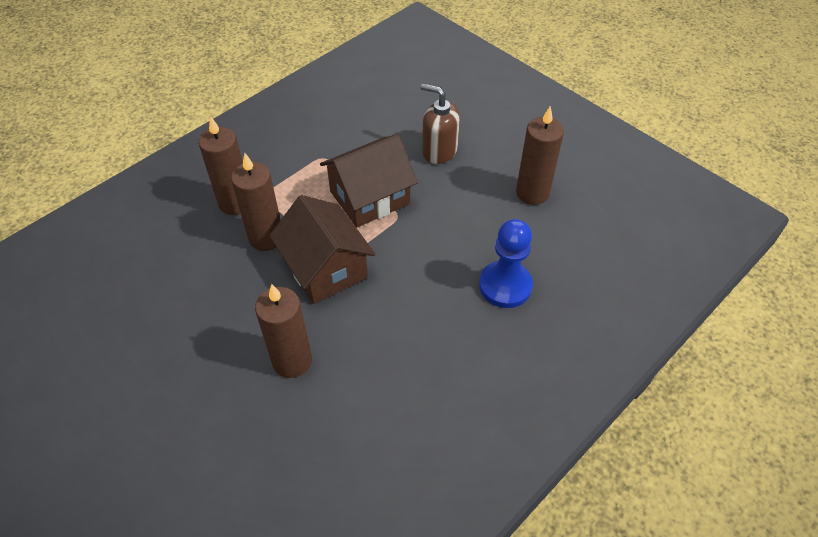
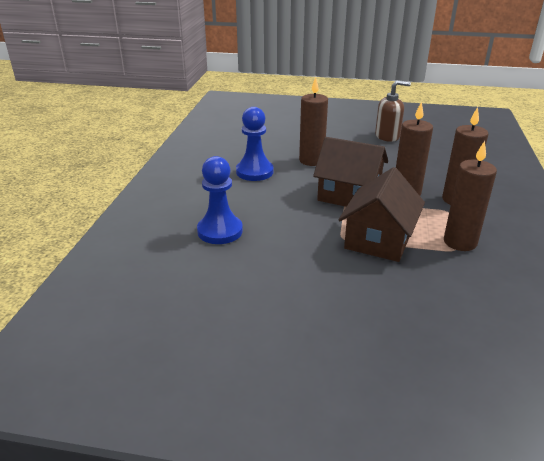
camera: 145 degrees right, 20 degrees down
(387, 378) = (254, 172): none -> blue pawn
(439, 151) = (374, 300): brown soap dispenser -> brown soap dispenser (387, 136)
(532, 193) = (250, 303): brown candle -> brown candle (460, 242)

